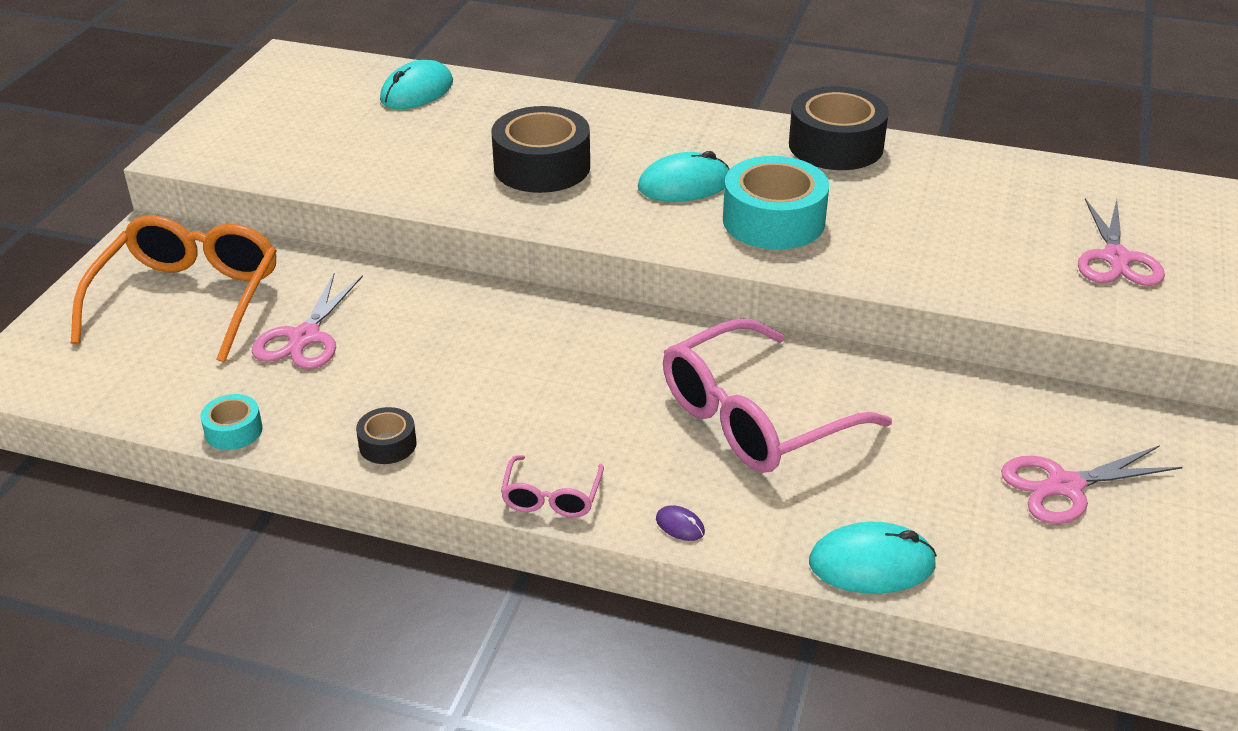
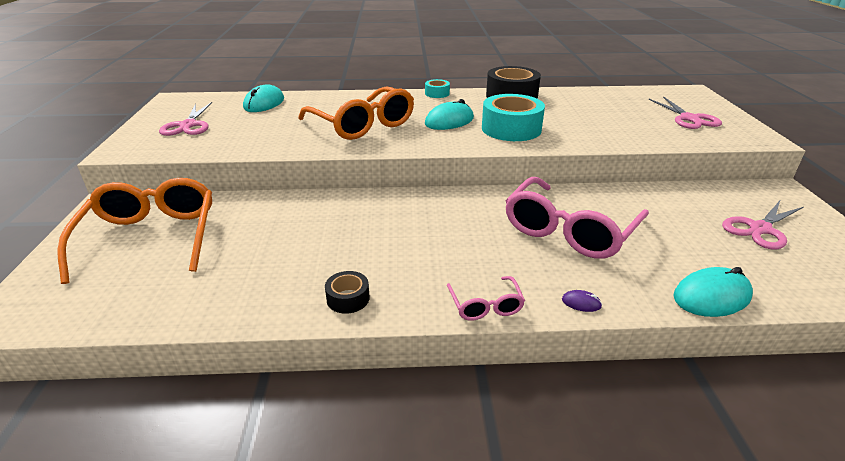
camera: 20 degrees left, 5 degrees down
(233, 431) = (223, 316): turquoise tape -> turquoise tape (437, 93)
(305, 337) = (250, 244): pink scissors -> pink scissors (188, 125)
(542, 167) = (362, 125): black tape -> orange glasses

